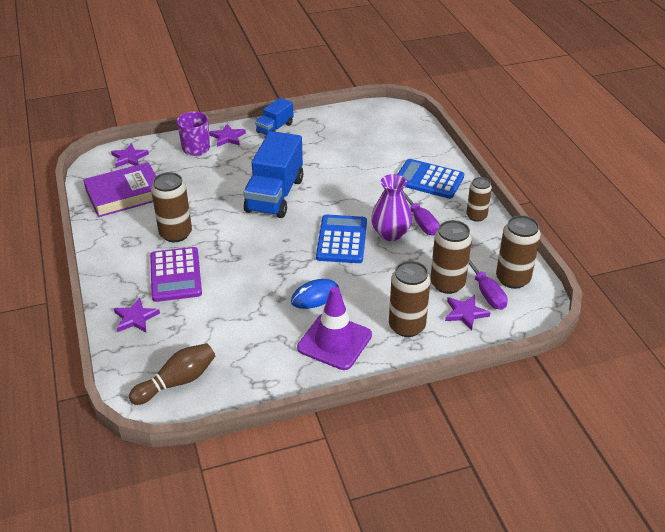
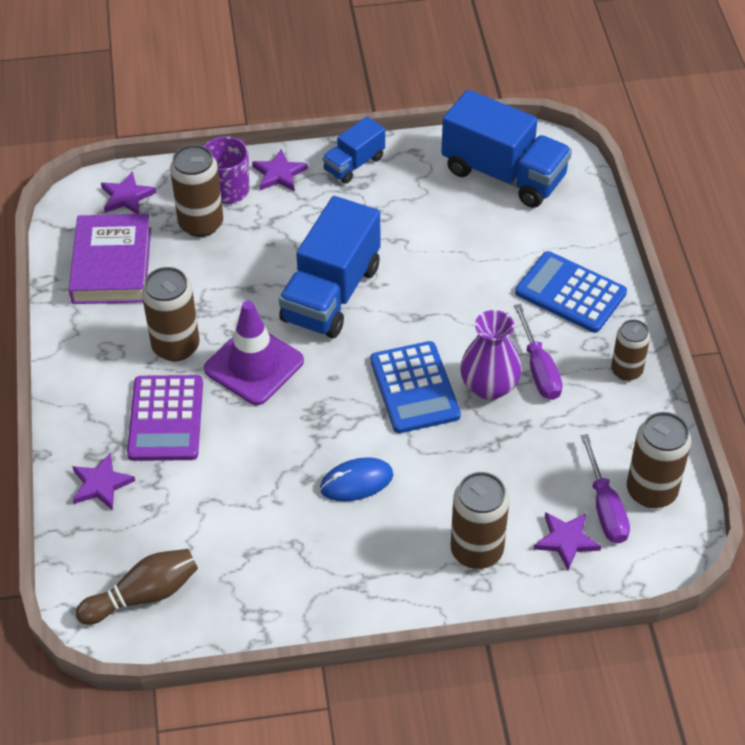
camera: 10 degrees right, 10 degrees up
(125, 194) = (112, 265): purple book -> purple book turned 75 degrees counterclockwise
(334, 341) = (369, 561): purple traffic cone -> purple traffic cone (254, 365)
(341, 240) = (414, 388): blue calculator -> blue calculator turned 150 degrees clockwise
(370, 125) = (503, 174): none -> blue truck
(447, 284) = (552, 486): brown can -> brown can (201, 224)

